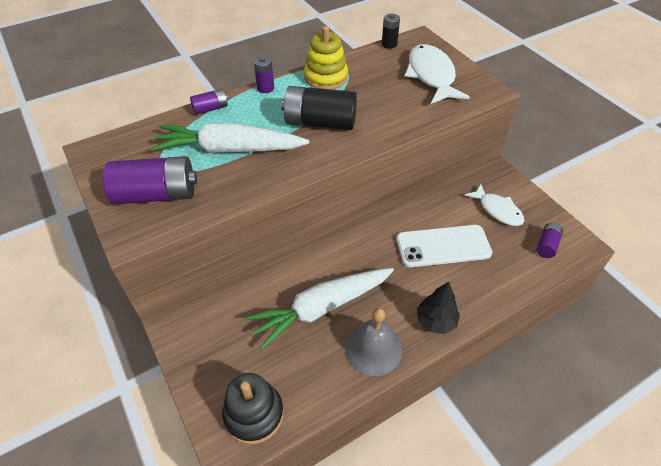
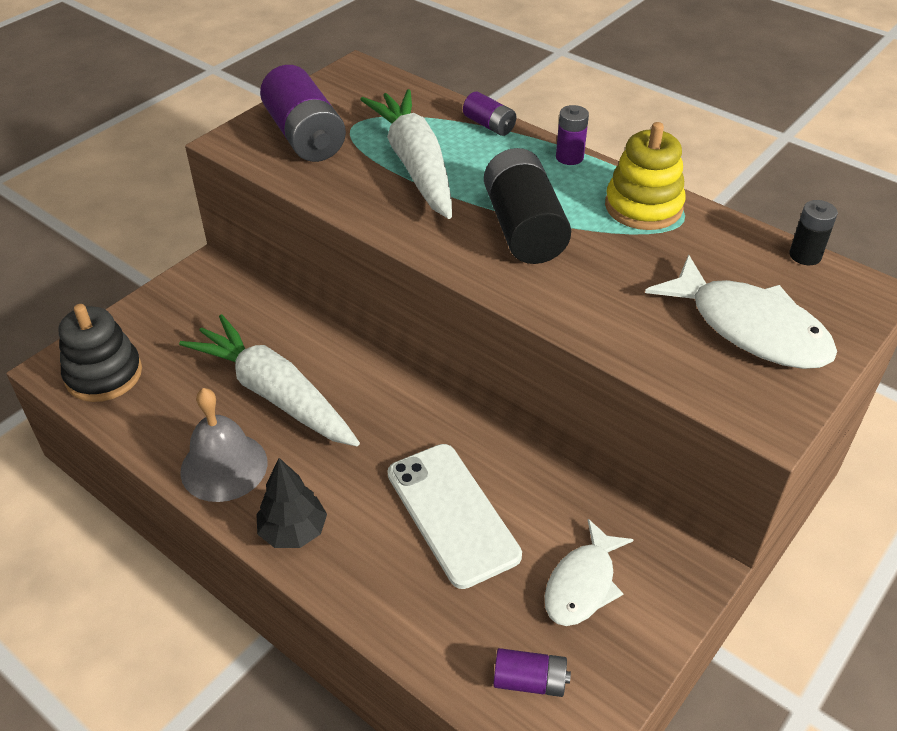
camera: 70 degrees right, 5 degrees down
(431, 75) = (750, 328): white fish -> white fish turned 75 degrees clockwise

